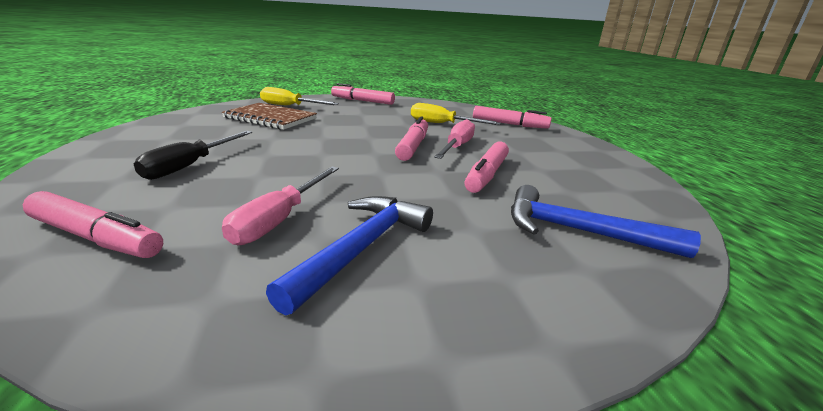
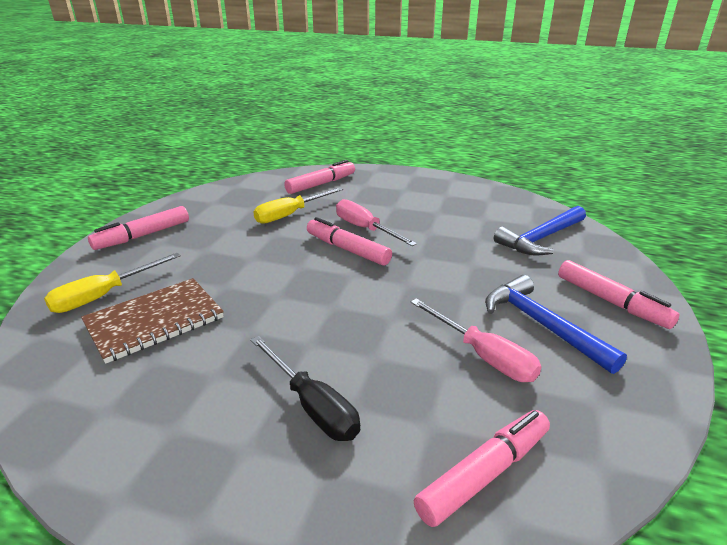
camera: 60 degrees left, 5 degrees up
(486, 175) = (438, 237): pink marker -> pink marker (611, 302)

